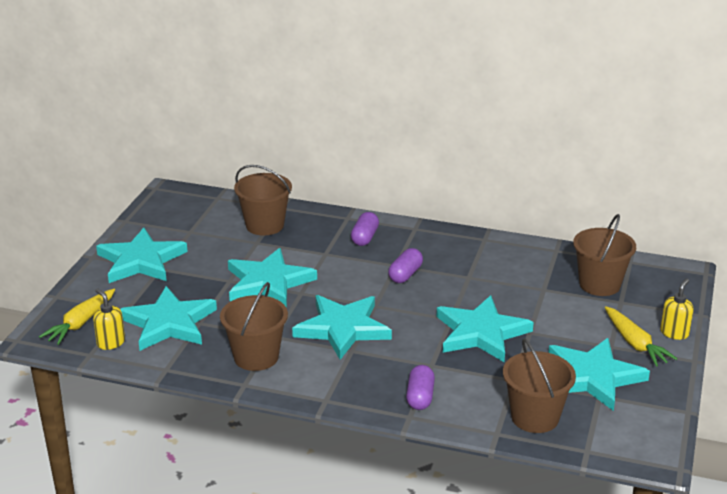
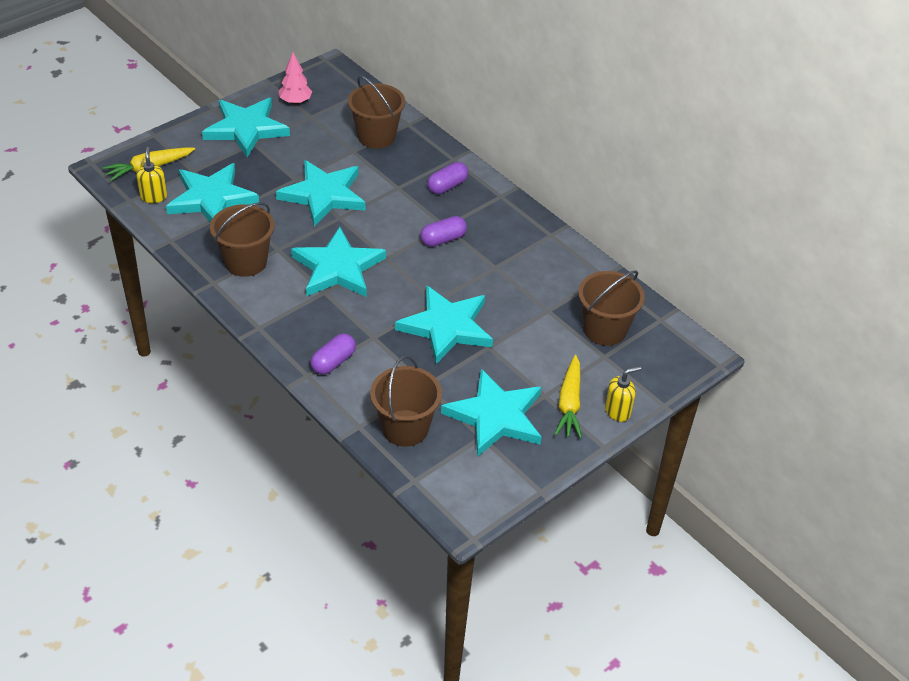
camera: 30 degrees right, 15 degrees up
(163, 226) = (295, 101): none -> pink tree

